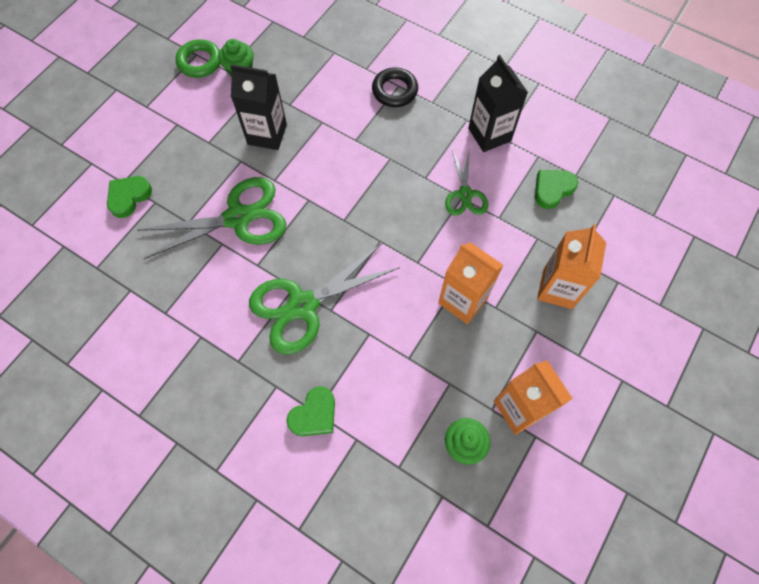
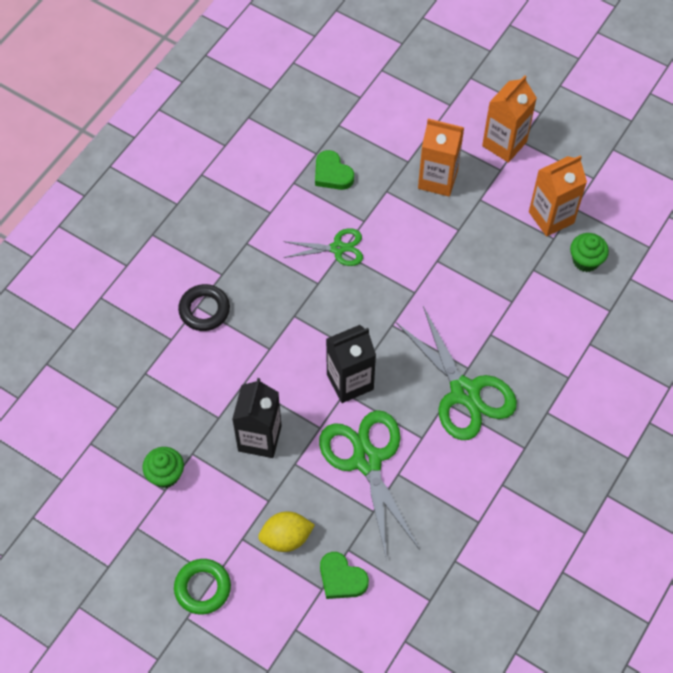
camera: 90 degrees left, 5 degrees down
(172, 155) = (286, 538): none -> yellow lemon
(200, 62) = (149, 522): green ring -> green ring (202, 588)
(314, 414) = (570, 378): green heart -> none
(463, 300) = (453, 255): orange carton -> orange carton (504, 144)
(489, 134) = (266, 223): black carton -> black carton (350, 382)

